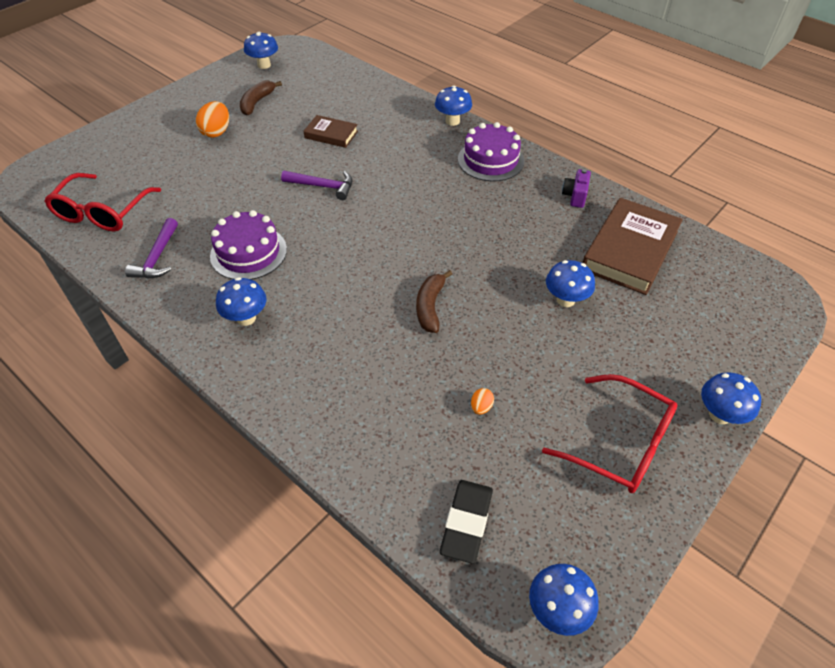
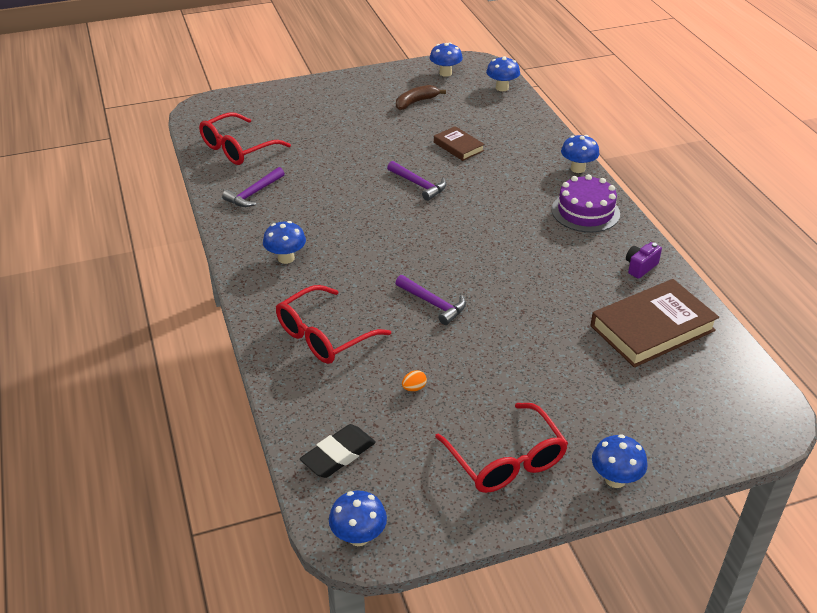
camera: 30 degrees right, 10 degrees down
(216, 132) = (365, 116): orange egg -> none
(248, 252) = (322, 213): purple cake -> none
(351, 389) = (324, 335): none -> red glasses
(430, 307) = (433, 304): brown banana -> purple hammer
(565, 300) = (555, 343): blue mushroom -> blue mushroom (502, 88)

